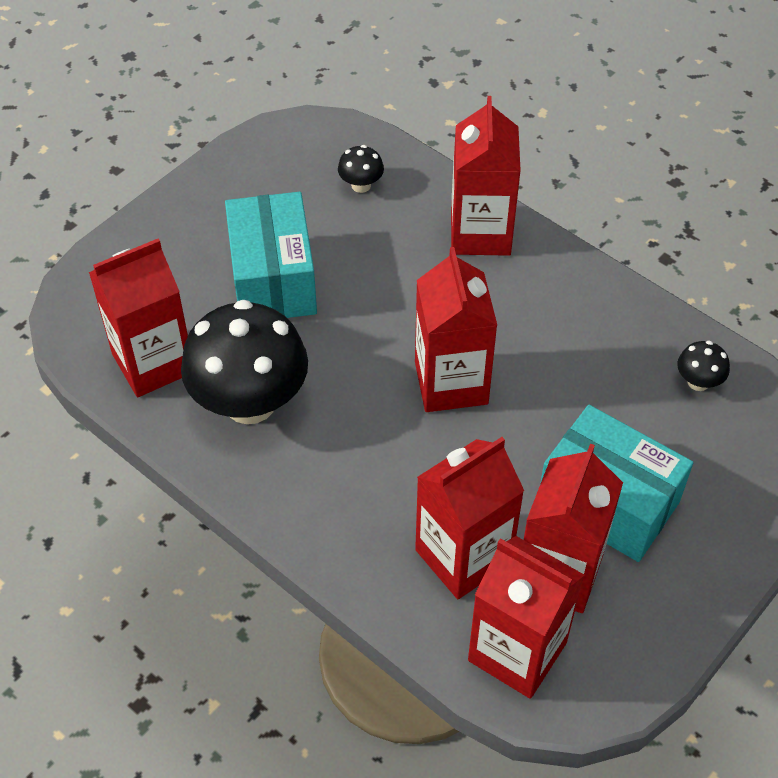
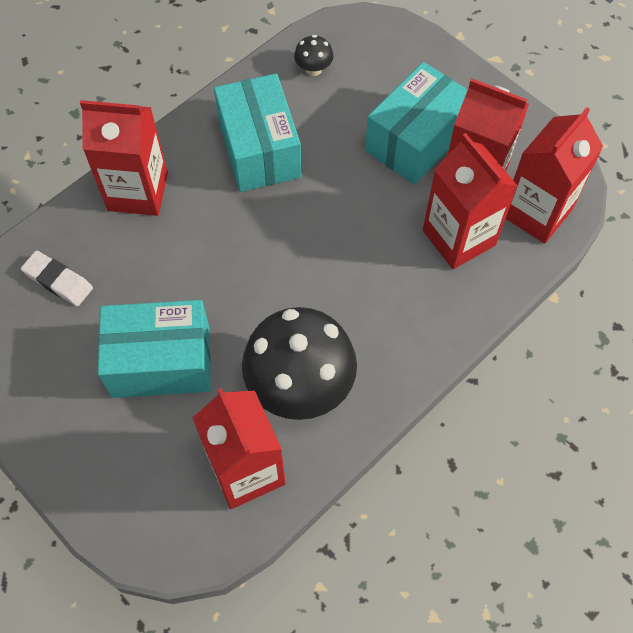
camera: 85 degrees left, 10 degrees up
(361, 185) = (58, 281): black mushroom -> white eraser
(451, 383) = (296, 230): red carton -> none
(559, 337) = (260, 150): none -> turquoise box

